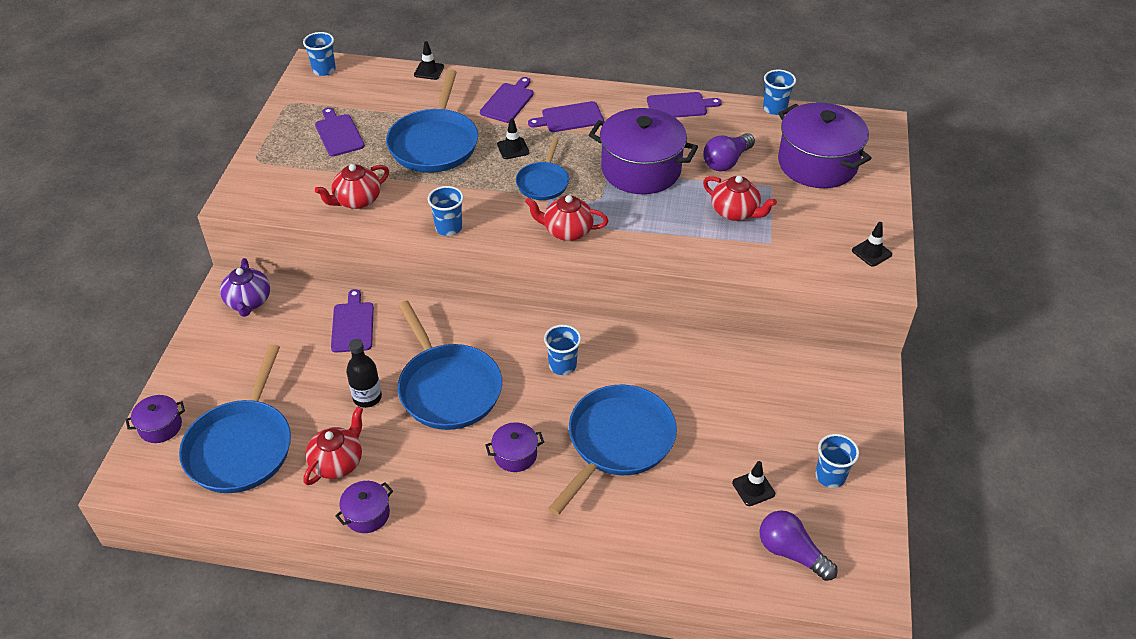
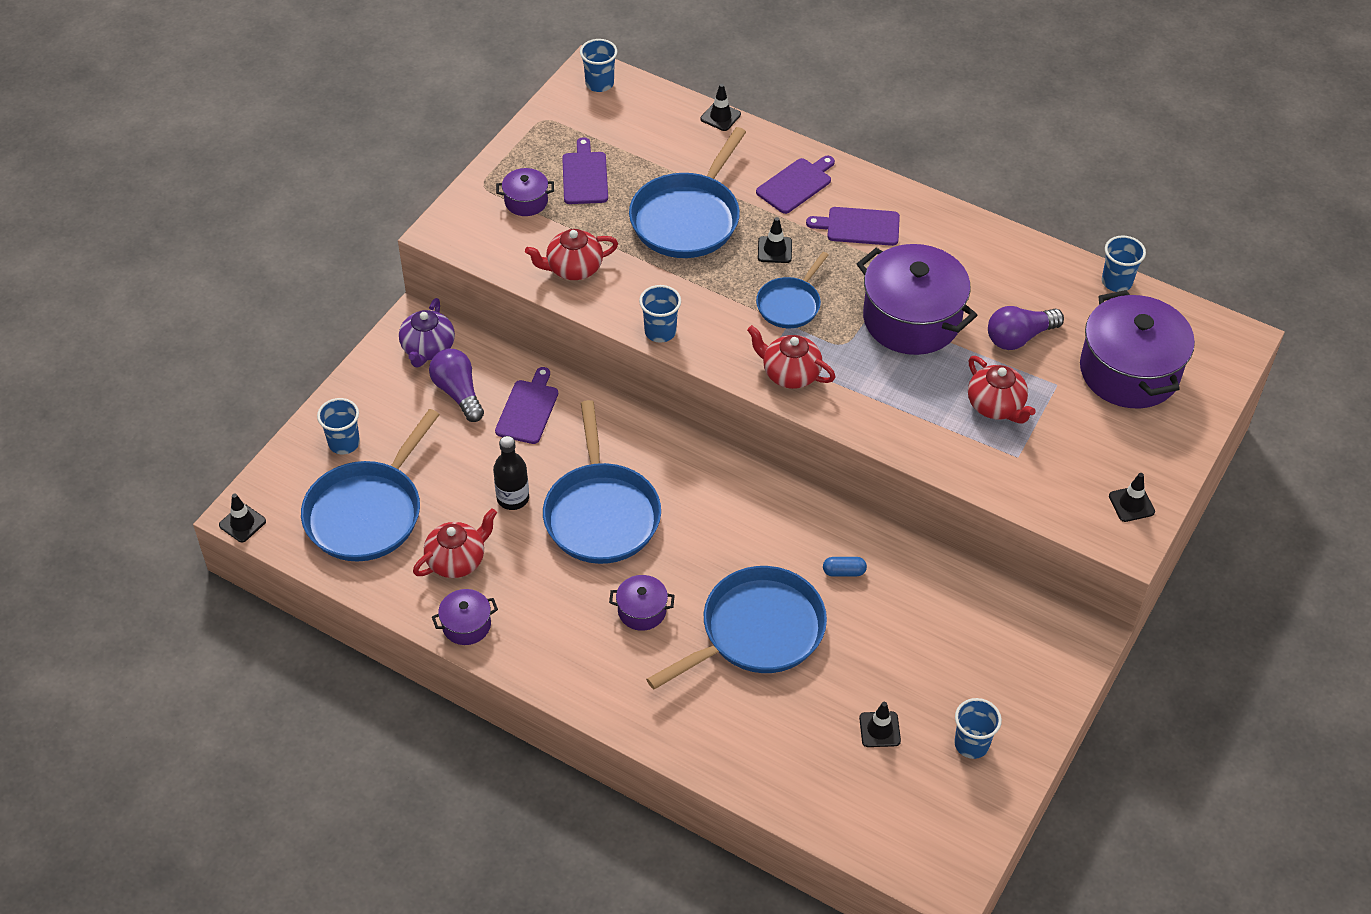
camera: 20 degrees right, 5 degrees up
(126, 490) = (242, 523): none -> black traffic cone
(160, 426) = (295, 465): purple pot -> purple pot (526, 201)
(562, 365) = (735, 526): blue cup -> blue cup (344, 443)
(664, 374) = (844, 572): none -> blue capsule
(679, 106) = (1000, 246): purple cutting board -> none
(791, 552) = (885, 810): purple light bulb -> purple light bulb (458, 393)

